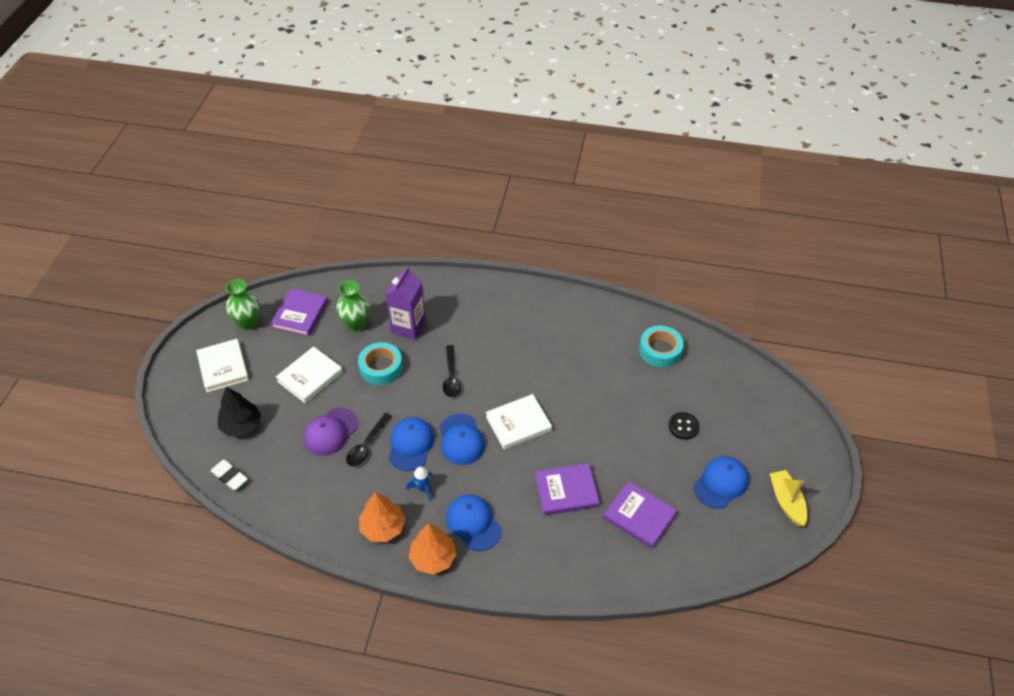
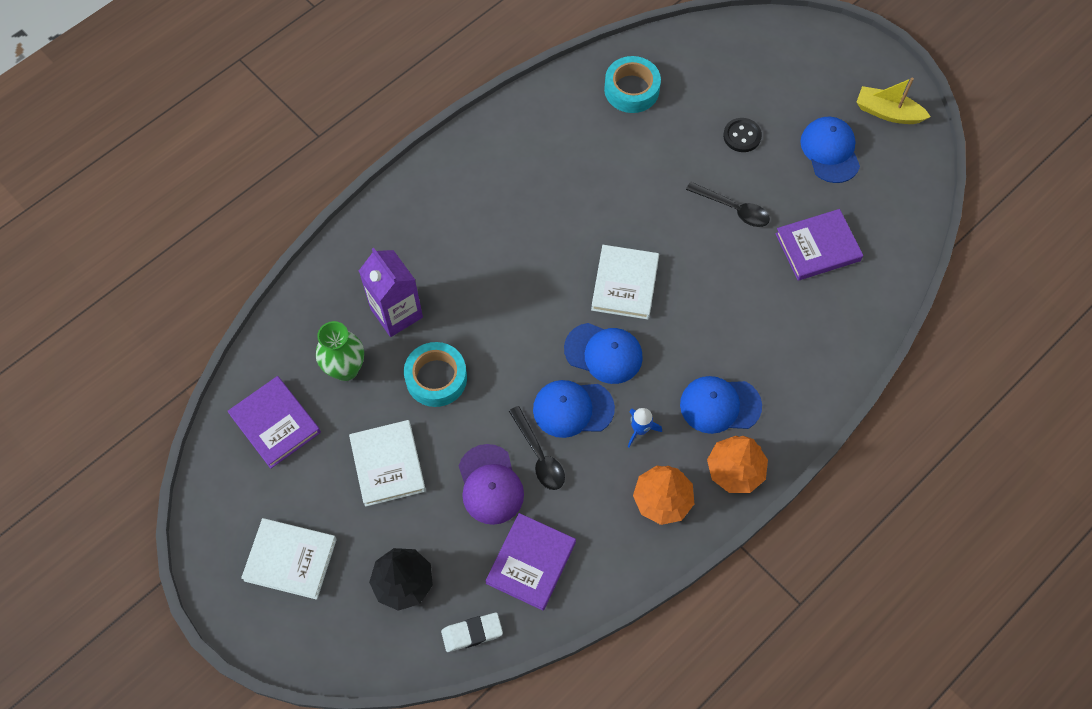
camera: 55 degrees left, 15 degrees up
(248, 323) = (239, 493): green vase -> none
(411, 445) = (573, 409): blue cap -> blue cap turned 45 degrees counterclockwise
(451, 377) = (509, 312): black spoon -> black spoon (733, 209)
(566, 491) = (742, 293): purple book -> purple book (531, 562)

